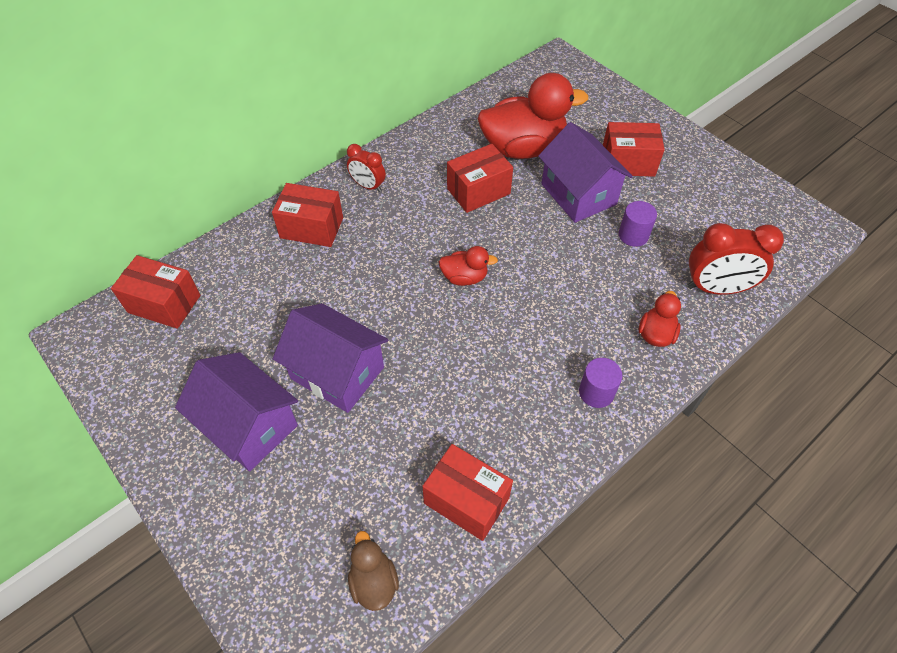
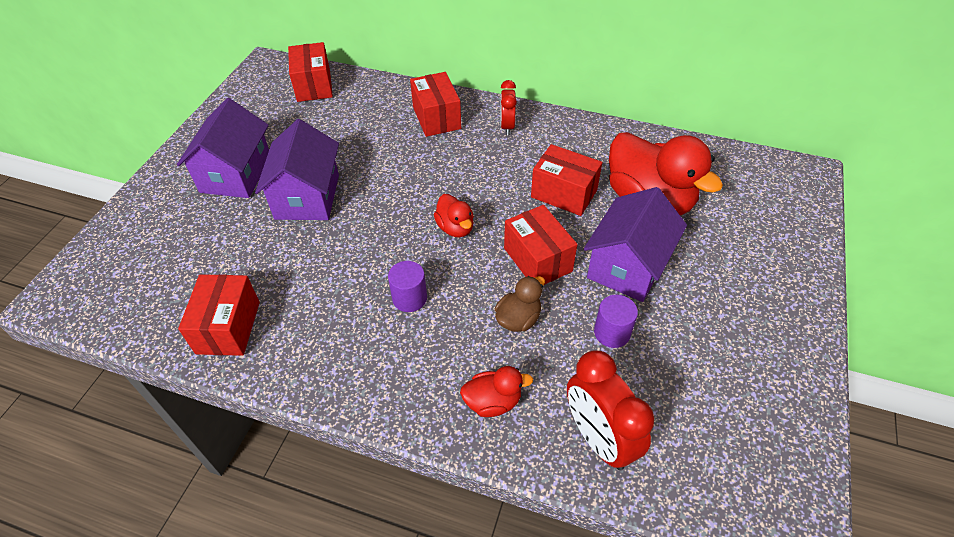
camera: 60 degrees right, 5 degrees down
(374, 581) = (136, 301): brown duck -> brown duck (518, 319)
(596, 392) = (389, 377): purple cylinder -> purple cylinder (409, 298)
(628, 163) = (713, 289): red box -> red box (537, 260)

